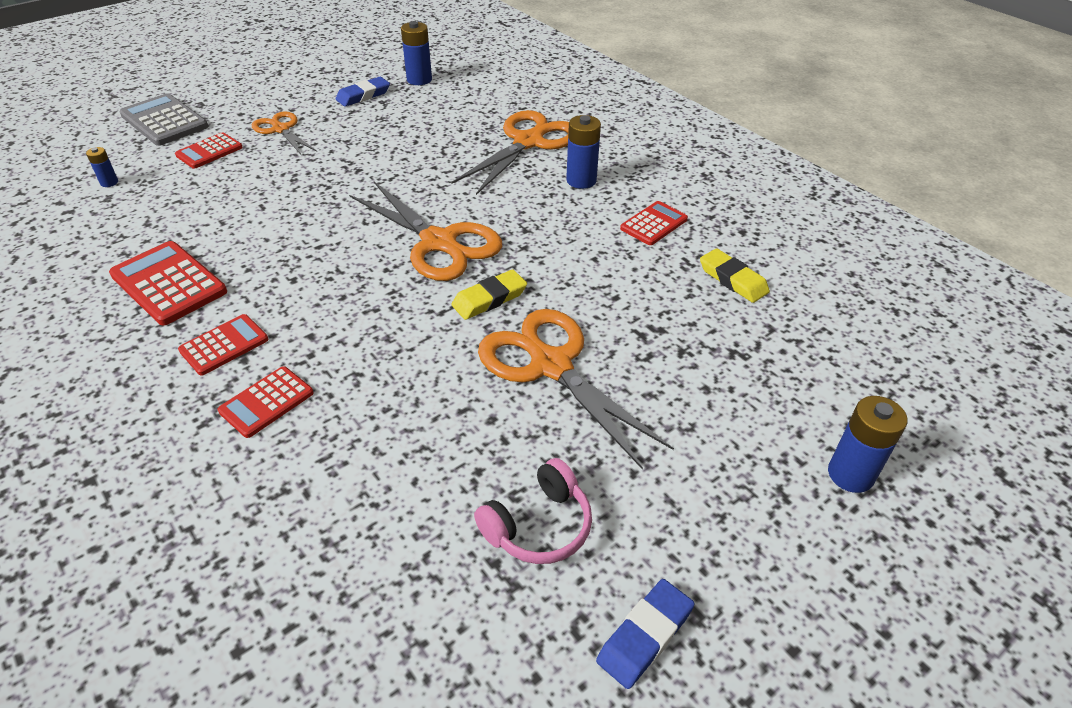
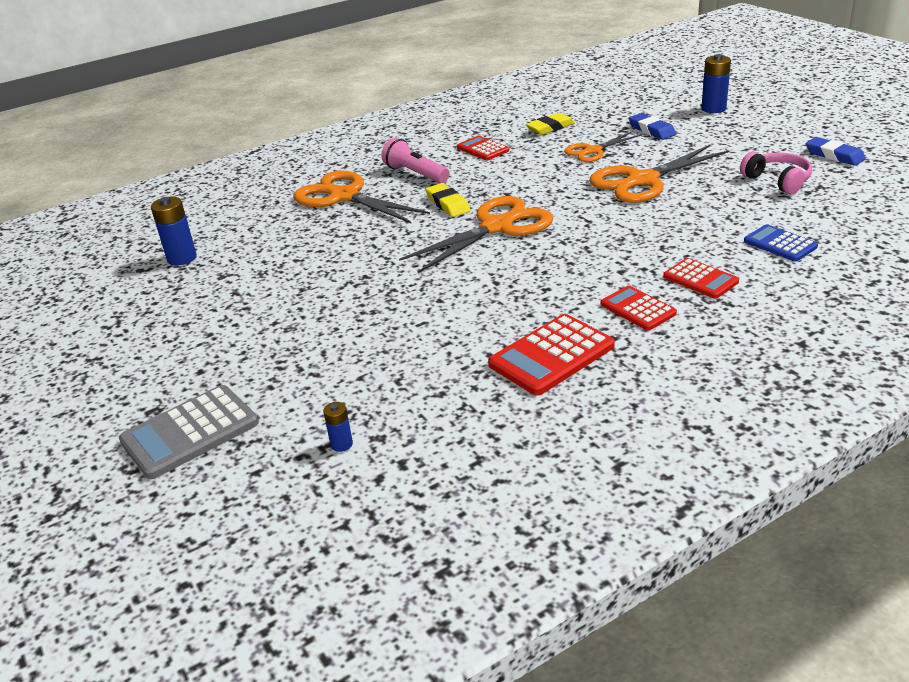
camera: 80 degrees left, 10 degrees down
(209, 151) = (291, 378): red calculator -> none
(281, 129) = (258, 334): orange scissors -> orange scissors (593, 151)
(330, 496) = (780, 244): none -> blue calculator
(363, 95) = (201, 289): blue eraser -> blue eraser (651, 130)
(489, 299) = (572, 203): yellow eraser -> yellow eraser (448, 204)
(581, 180) = (415, 174): blue battery -> pink flashlight

